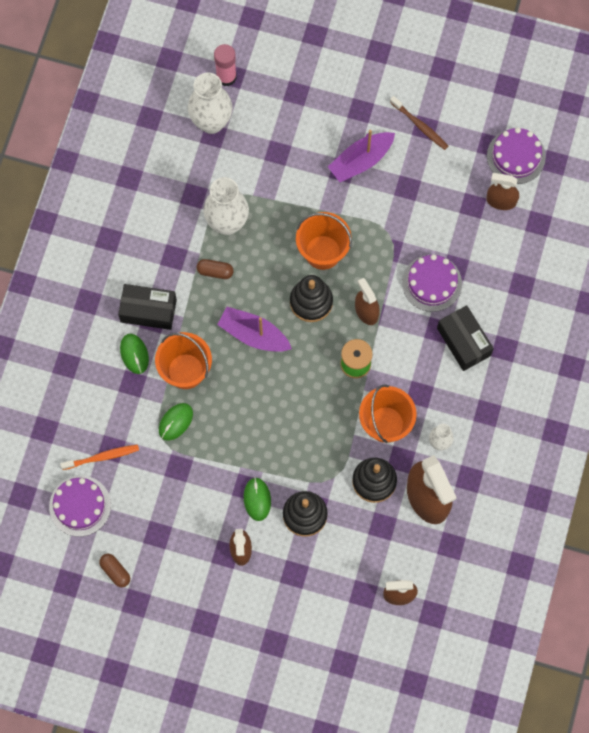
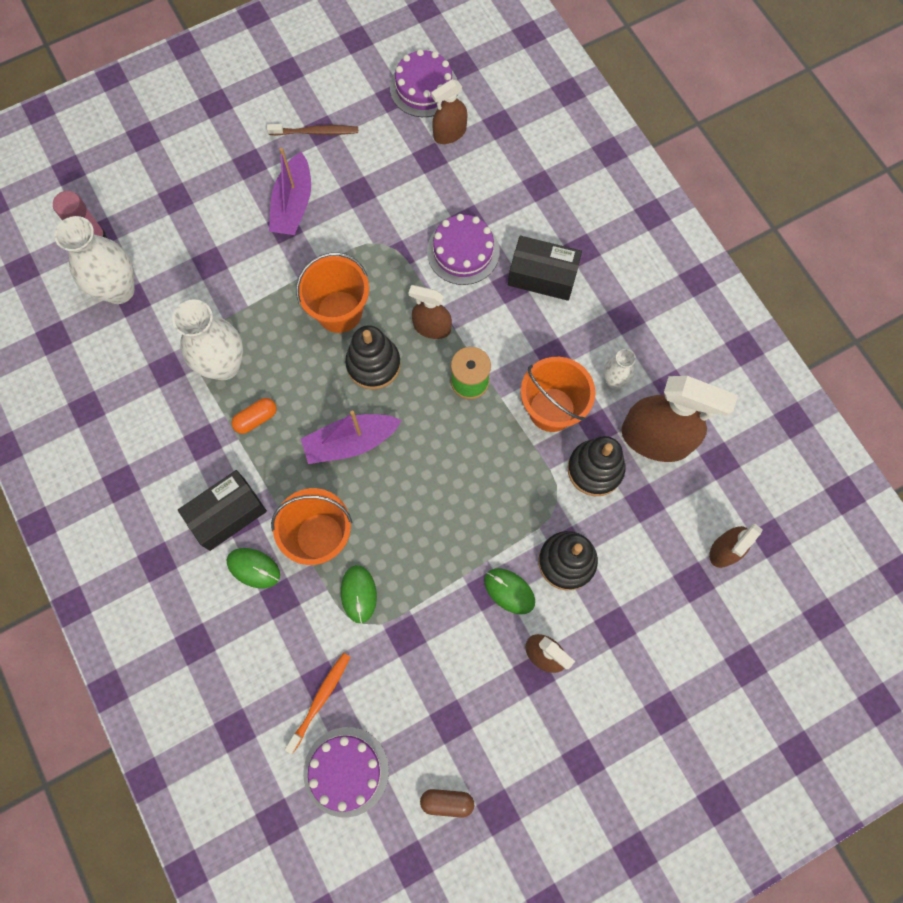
camera: 45 degrees left, 0 degrees up
(215, 271) = (256, 419): brown capsule -> orange capsule

